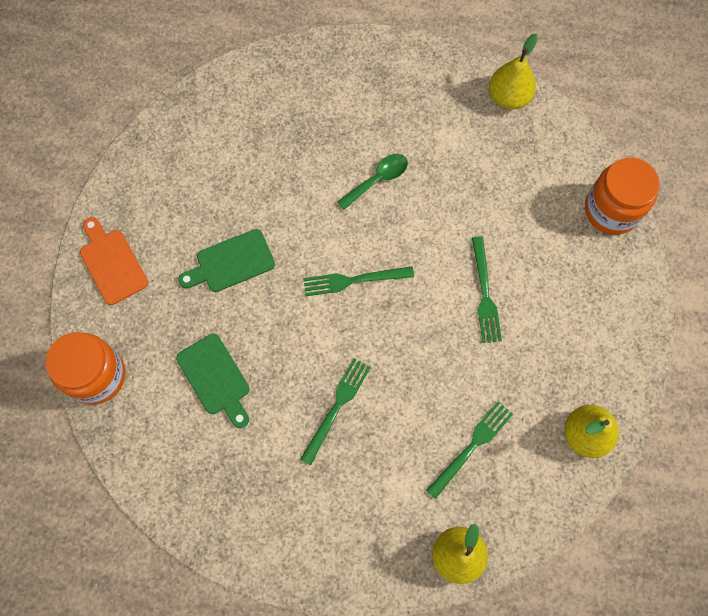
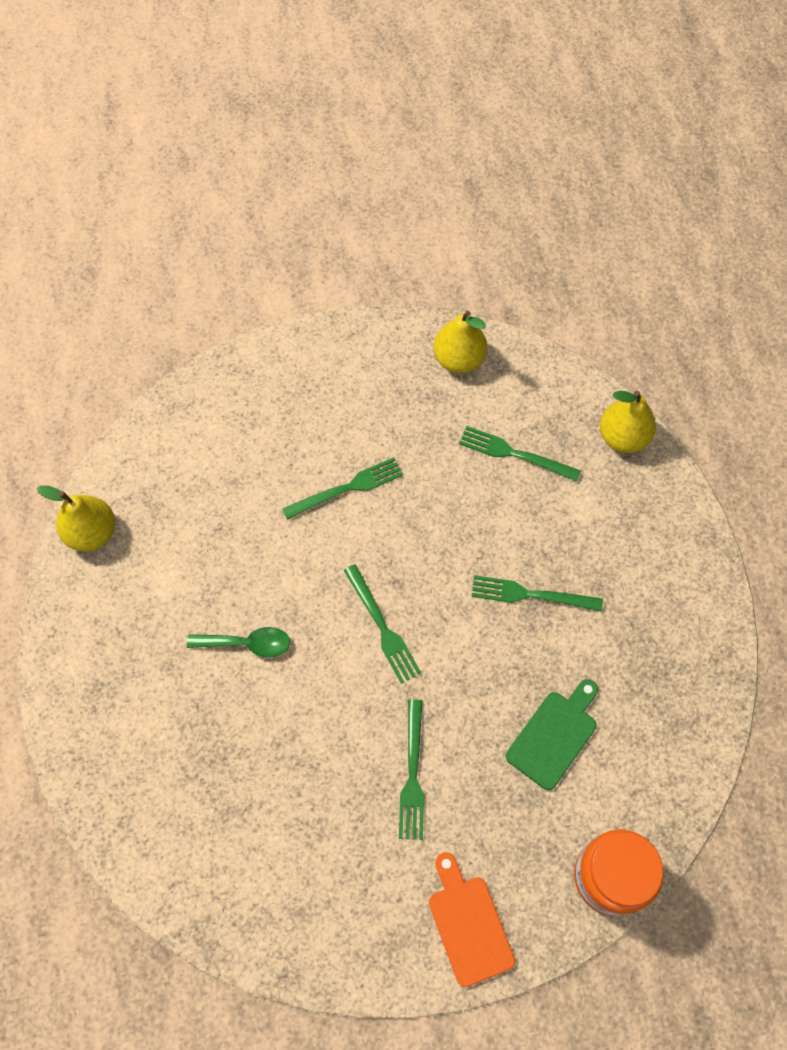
camera: 110 degrees left, 5 degrees down
(112, 263) = (468, 924): orange cutting board -> orange cutting board turned 120 degrees clockwise
(231, 262) = (412, 774): green cutting board -> green fork
(378, 179) = (247, 643): green spoon -> green spoon turned 150 degrees clockwise
(611, 210) = (205, 393): orange jar -> none

